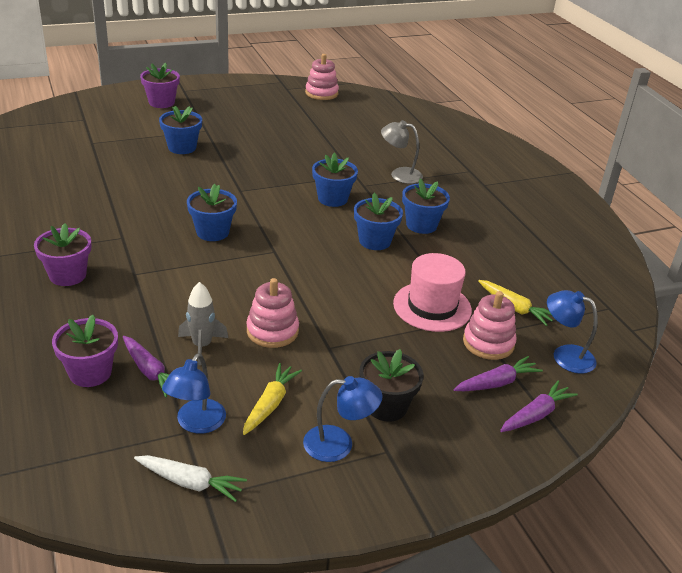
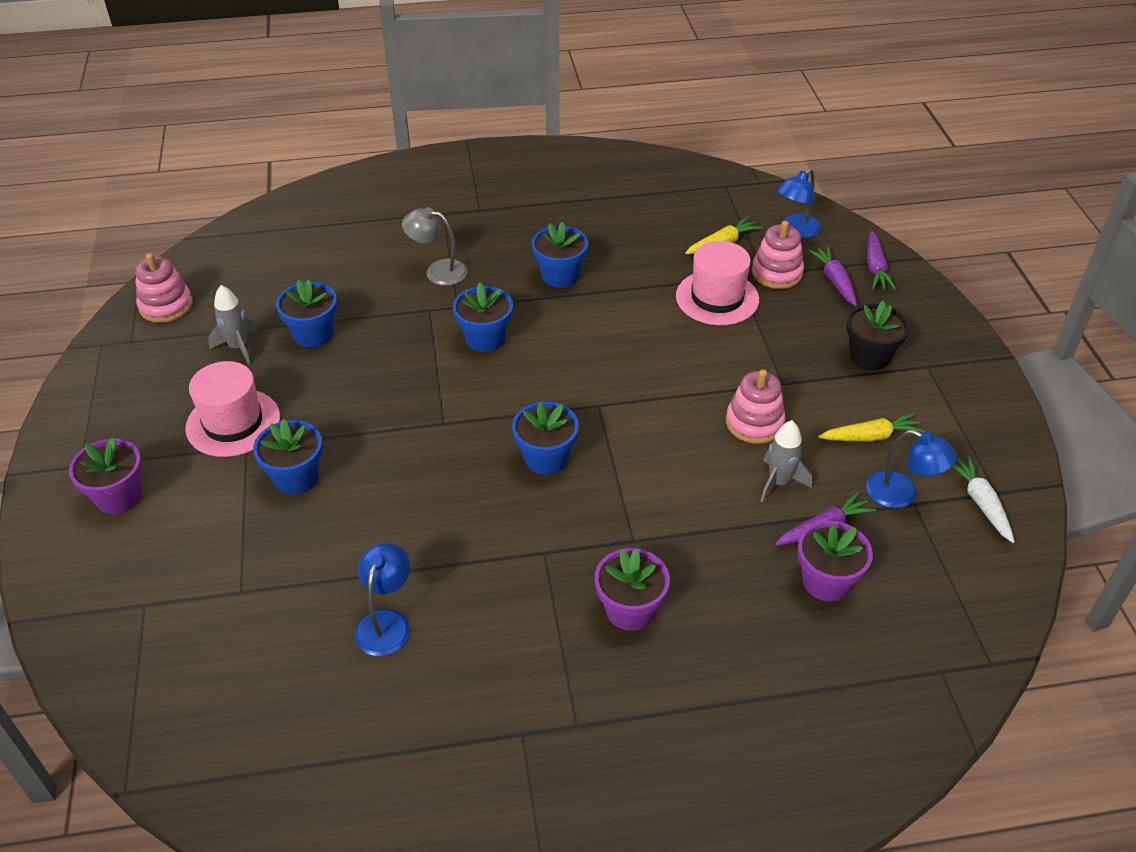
camera: 75 degrees left, 10 degrees up
(190, 483) = (980, 503): white carrot -> white carrot turned 45 degrees counterclockwise
(225, 124) = (233, 423): none -> pink hat
(270, 404) = (870, 436): yellow carrot -> yellow carrot turned 135 degrees clockwise
(292, 118) = (238, 347): none -> grey rocket
(339, 444) = (921, 395): blue lamp -> blue lamp (386, 622)
(375, 241) = (588, 318): blue flower pot -> blue flower pot (313, 334)
(399, 174) = (438, 271): grey lamp -> grey lamp turned 75 degrees clockwise
(536, 415) = (875, 268): purple carrot -> purple carrot turned 150 degrees counterclockwise

